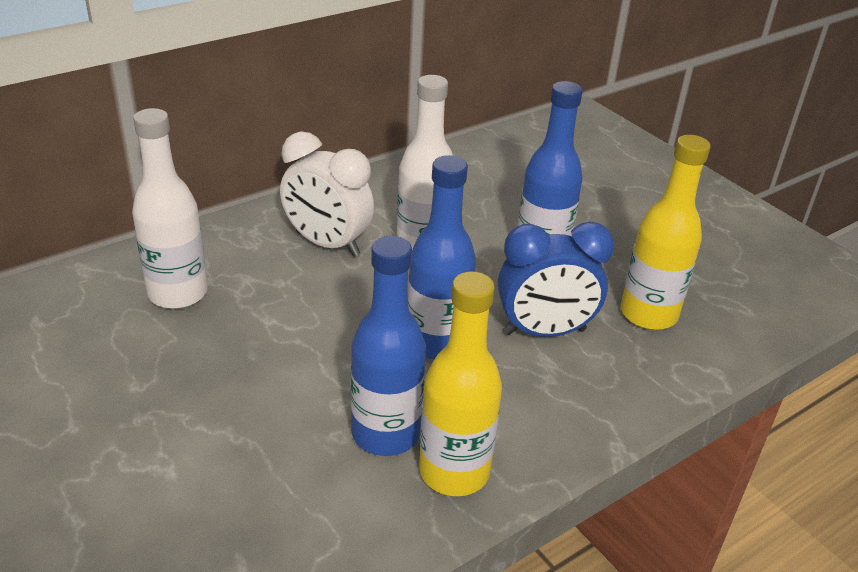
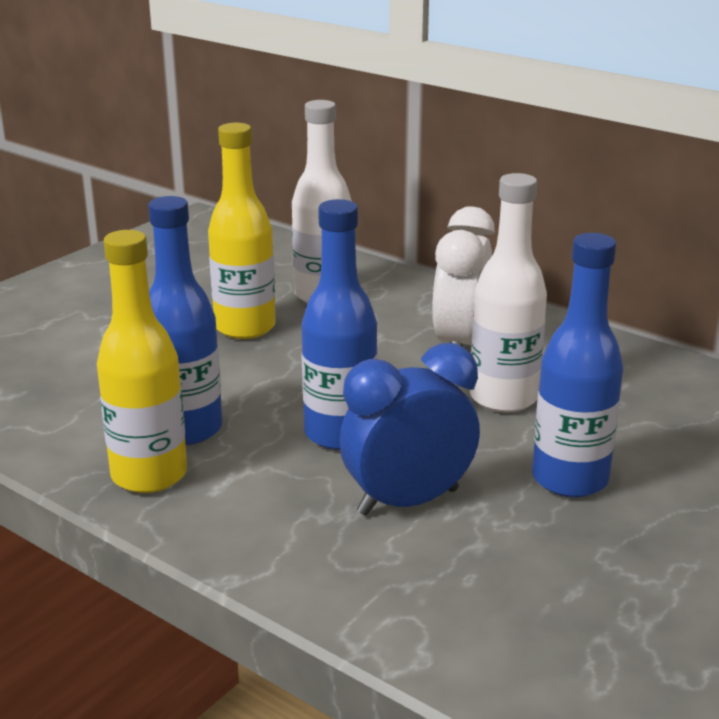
camera: 75 degrees right, 10 degrees down
(544, 332) = (408, 502): blue clock -> blue clock turned 90 degrees clockwise
(648, 314) = (508, 584): yellow bottle -> yellow bottle (245, 327)

